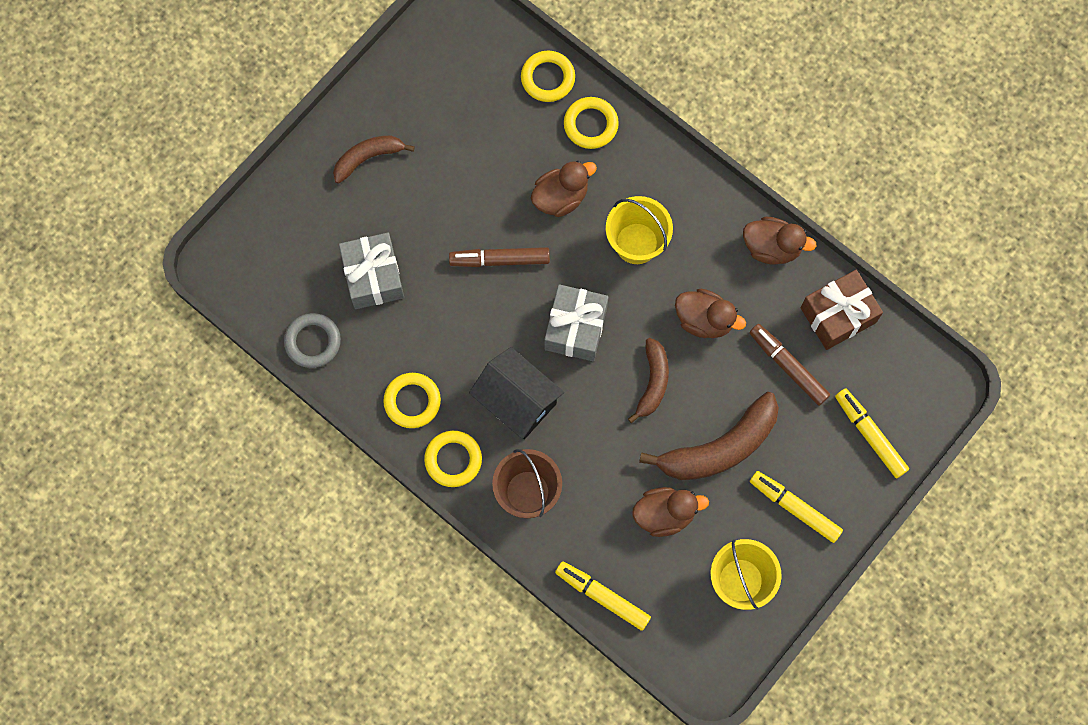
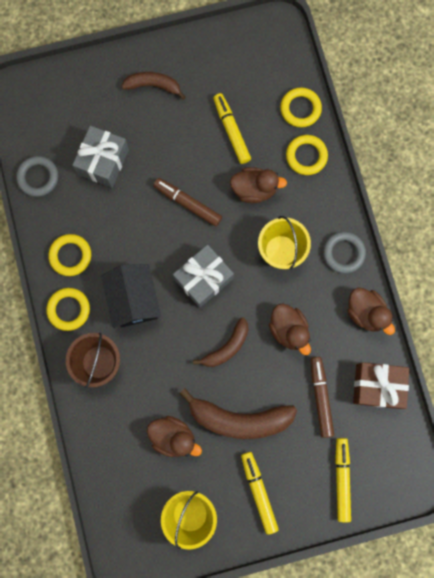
camera: 35 degrees right, 5 degrees up
(602, 597) = (97, 461): yellow marker -> yellow marker (231, 131)
(704, 201) = (343, 253): none -> grey ring

